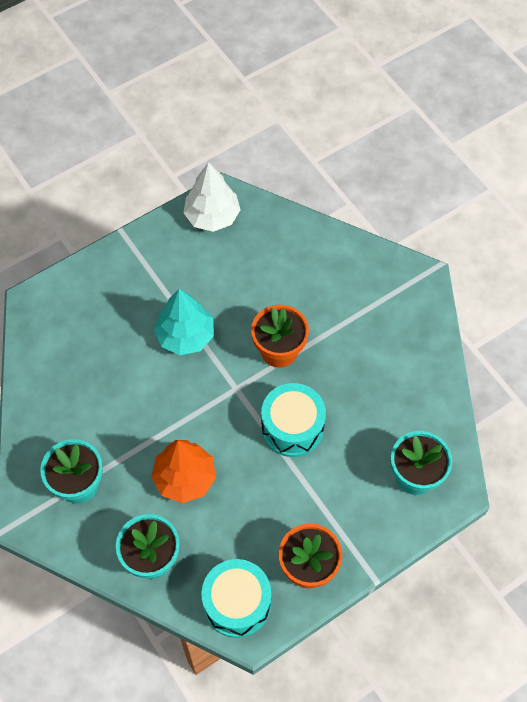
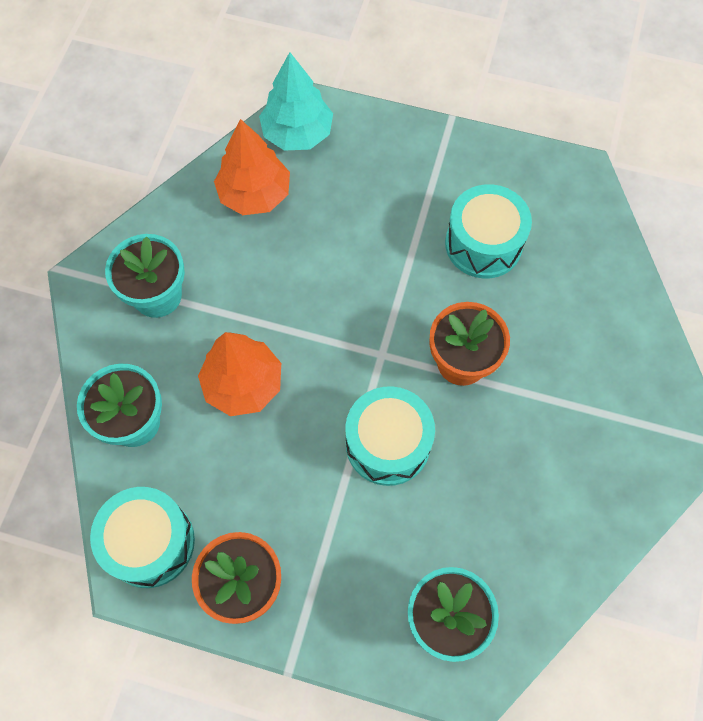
camera: 50 degrees right, 5 degrees up
(63, 377) = (254, 194): none -> orange tree
(185, 336) = (395, 263): turquoise tree -> turquoise tree (297, 133)
(212, 216) = (548, 181): white tree -> none
(218, 281) = (483, 244): none -> turquoise drum

